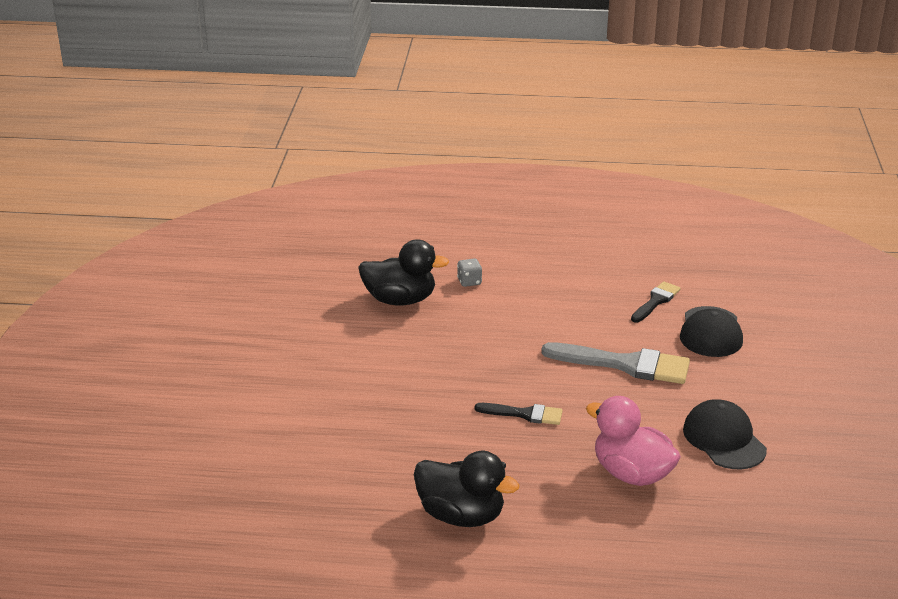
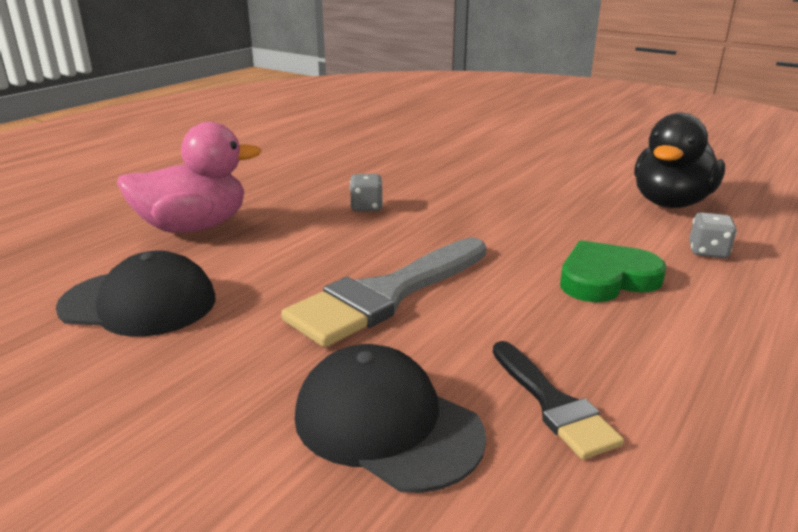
camera: 120 degrees right, 5 degrees down
(461, 515) = (273, 154): black duck -> none
(524, 414) = (366, 207): black brush -> grey dice
(536, 306) = (606, 278): none -> green heart

